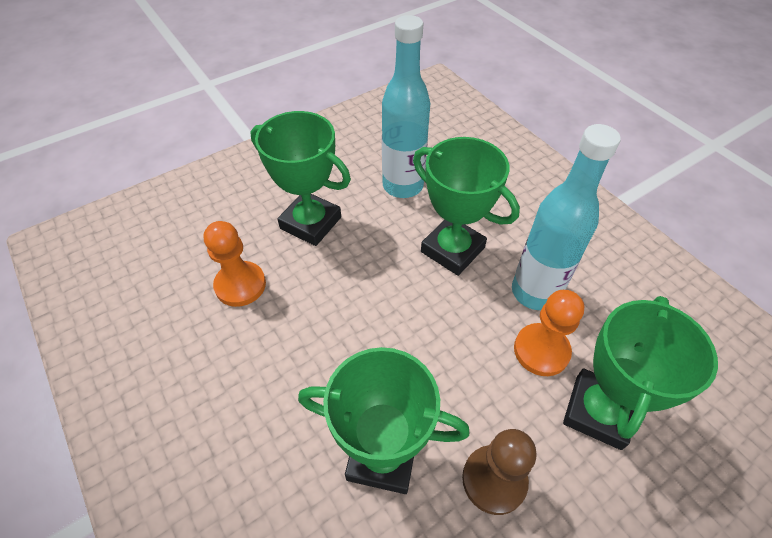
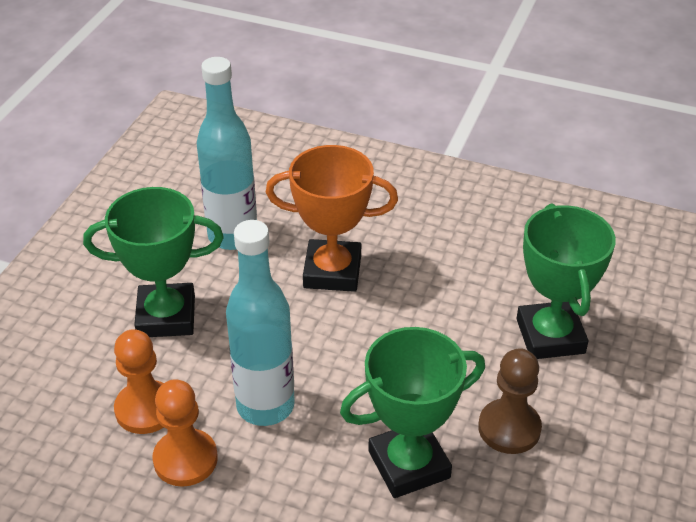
camera: 35 degrees left, 10 degrees down
(452, 250) = (332, 271): green trophy -> orange trophy
(535, 292) = (434, 271): turquoise bottle -> turquoise bottle (265, 406)
(541, 351) = (474, 315): orange pawn -> orange pawn (185, 459)

